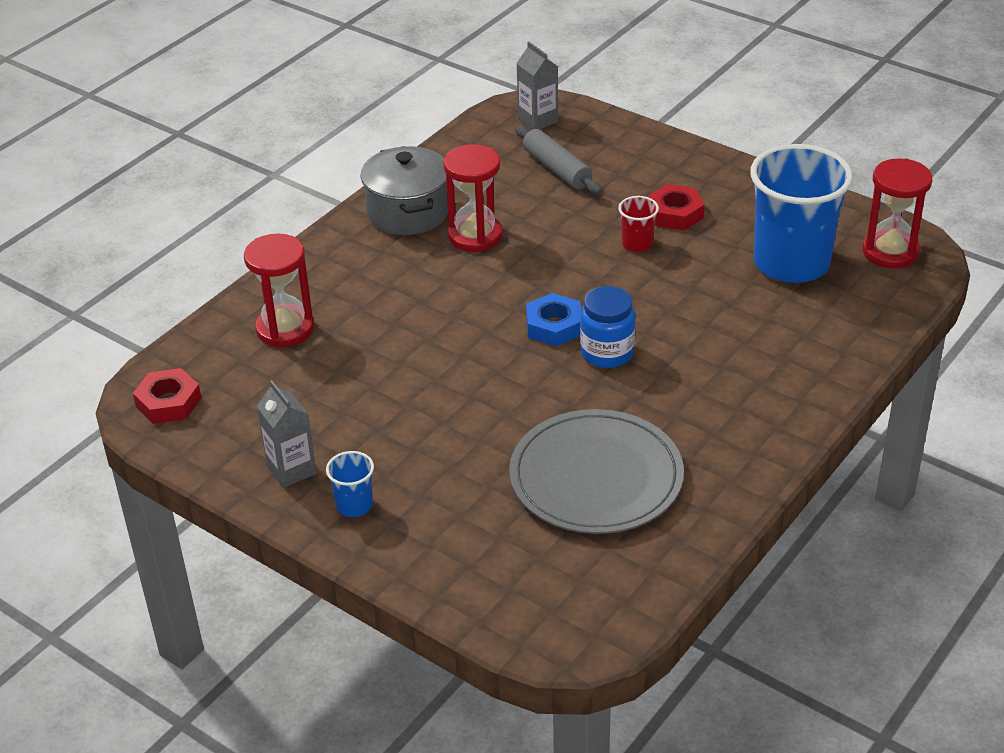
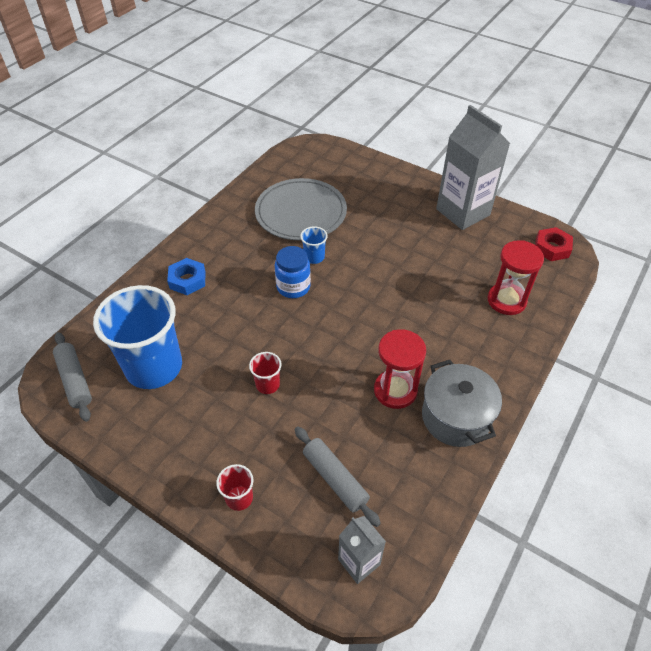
camera: 175 degrees right, 10 degrees up
(291, 470) = (463, 212): grey carton -> grey carton, size x1.93
(354, 505) = (423, 196): blue cup -> blue cup (314, 257)
(554, 326) = (328, 306): blue nut -> blue nut (187, 280)
(659, 158) = (239, 498): none -> red cup
(675, 213) = (234, 420): red nut -> none
(890, 252) = (75, 380): red hourglass -> grey rolling pin

